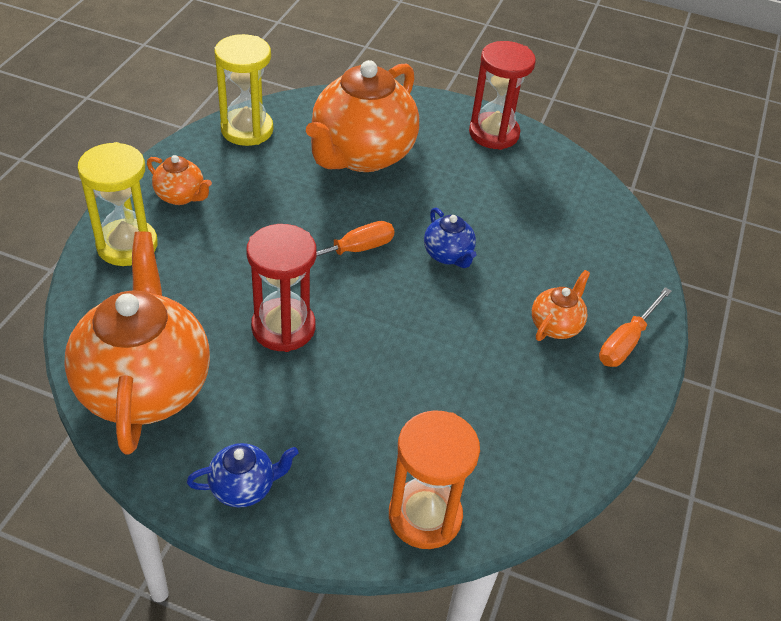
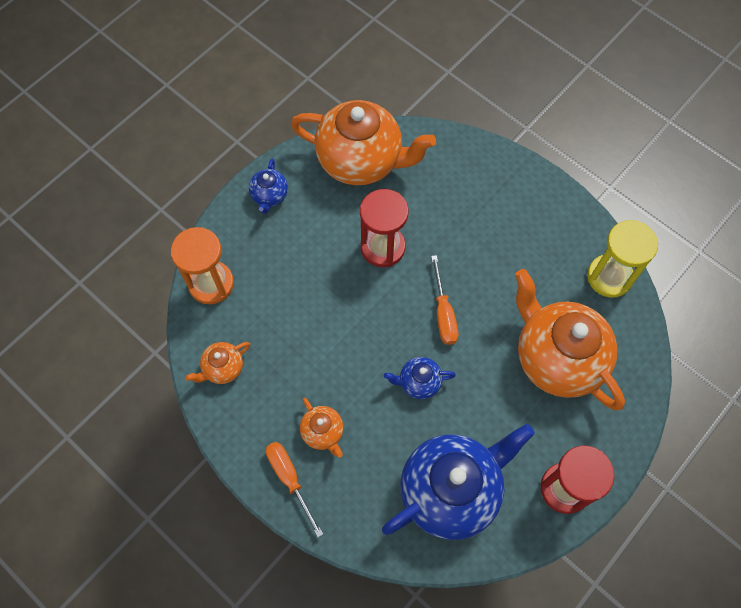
camera: 115 degrees right, 20 degrees up
(127, 245) = (489, 170): yellow hourglass -> none
(181, 196) = (534, 213): orange teapot -> orange teapot (223, 368)
(547, 208) = (451, 490): none -> blue teapot

